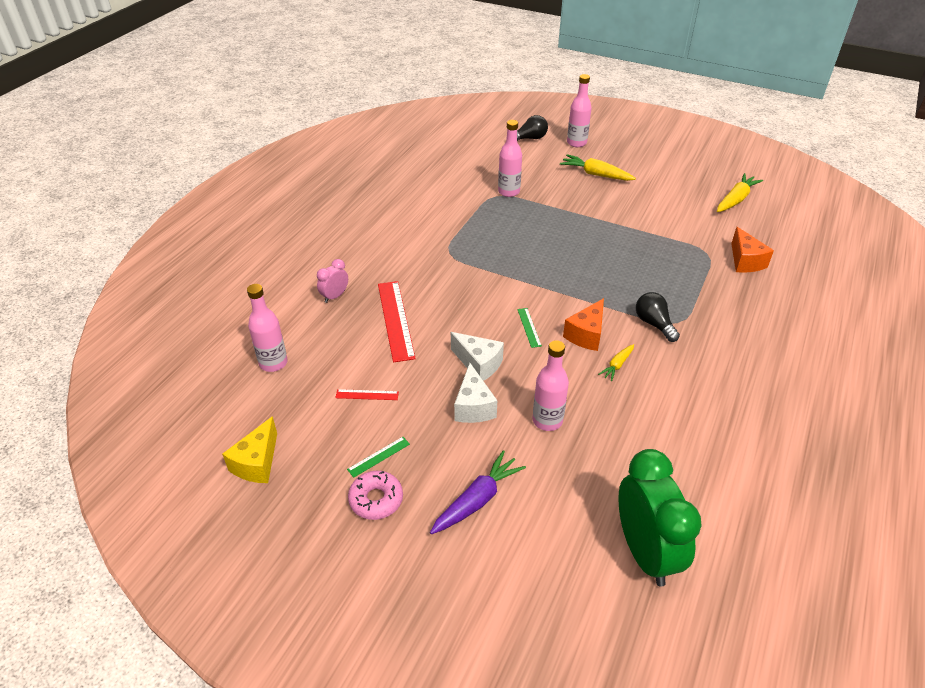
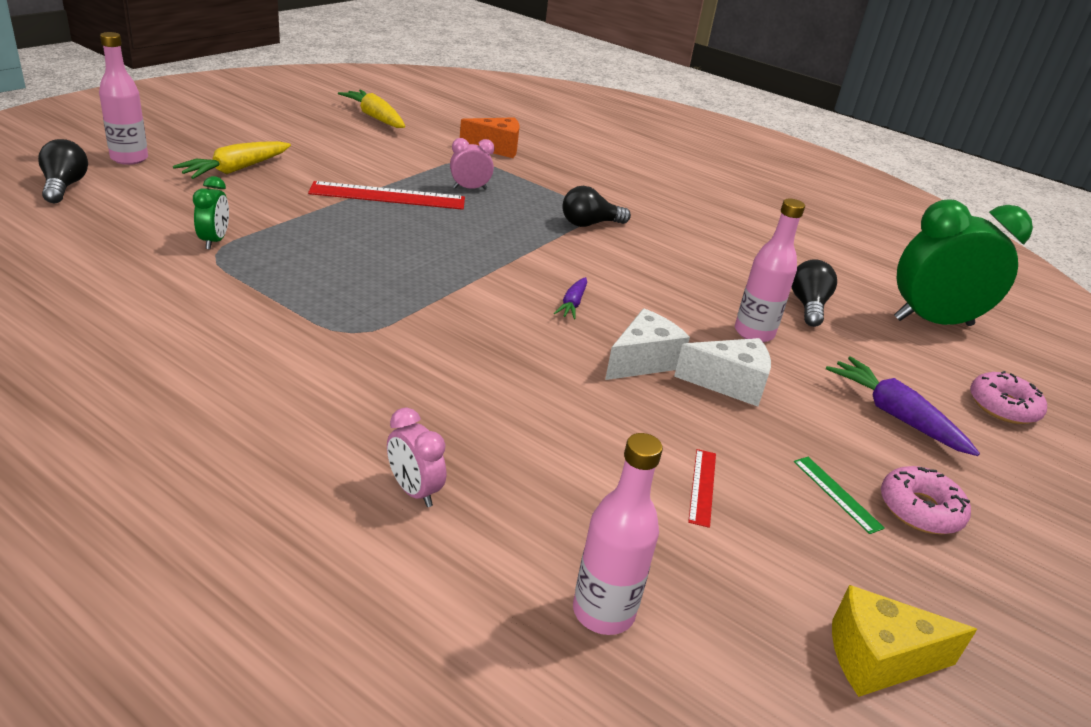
camera: 85 degrees left, 10 degrees down
(257, 463) = (878, 659): yellow cheese -> yellow cheese turned 150 degrees clockwise
(396, 320) = (516, 423): red ruler -> red ruler (388, 196)
(509, 192) = (214, 241): pink bottle -> green clock
(524, 582) = (1003, 406): none -> pink donut
(529, 327) = (572, 304): green ruler -> purple carrot
(586, 335) = (598, 268): orange cheese -> none
(612, 457) = (808, 306): none -> black light bulb
(617, 365) = (659, 264): yellow carrot -> none
(658, 261) = (470, 188): none -> pink clock

